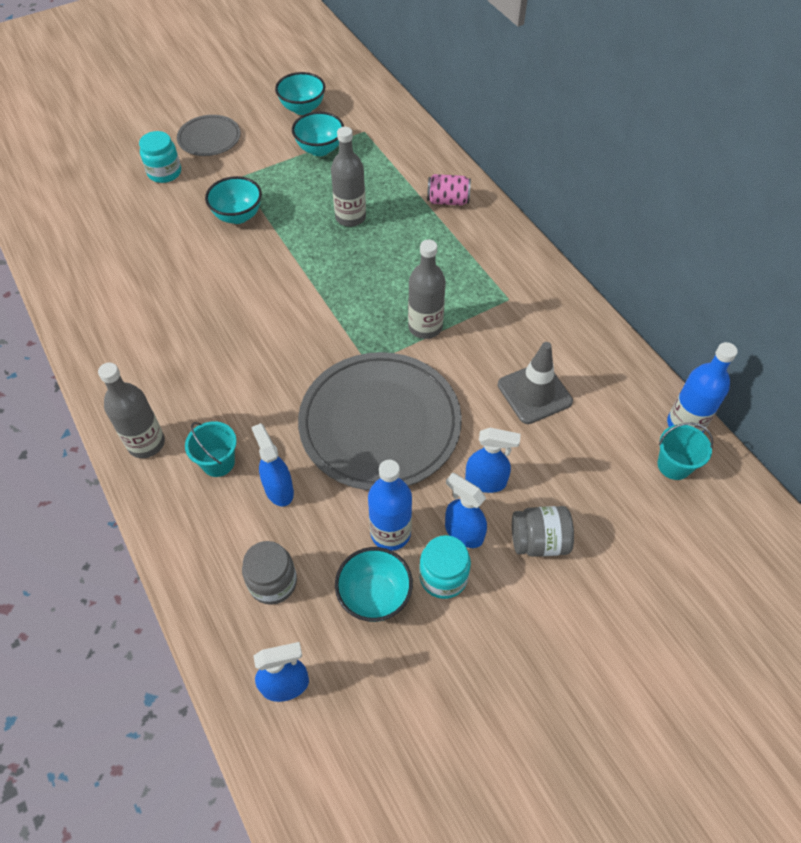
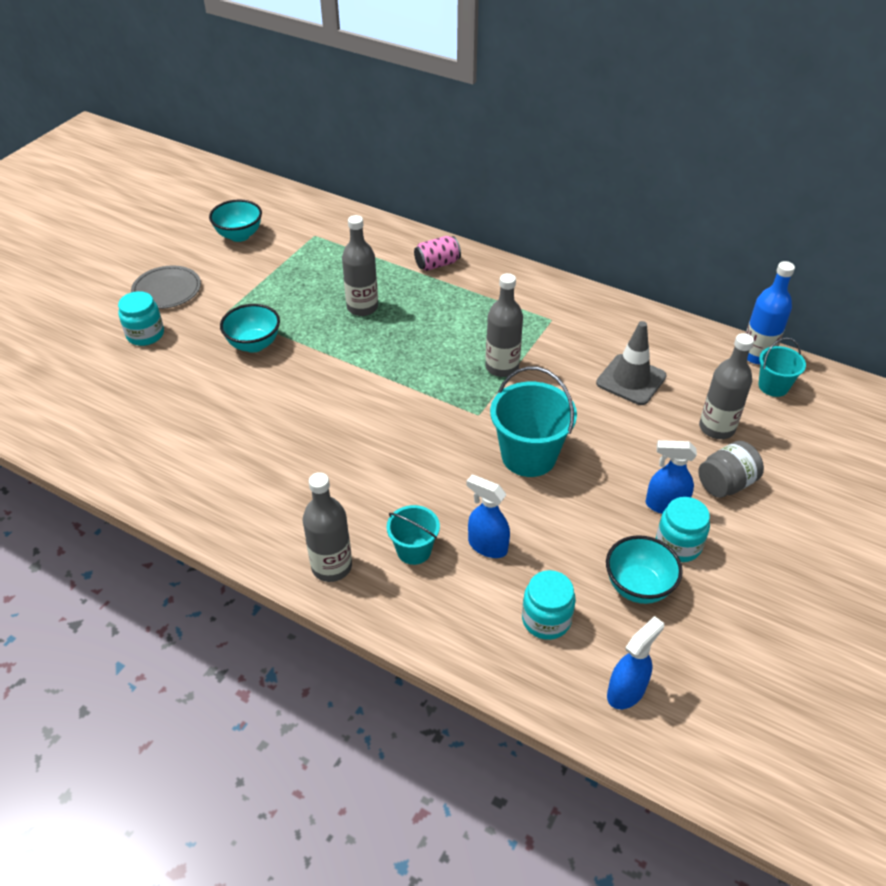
camera: 30 degrees left, 10 degrees down
(273, 582) = (546, 619): grey jar -> turquoise jar
(320, 149) = (285, 263): turquoise bowl -> none
(380, 423) = (528, 456): grey plate -> turquoise bucket
(390, 533) = (609, 533): blue bottle -> none
(486, 481) = (650, 460): blue spray bottle -> none
(578, 481) = (716, 428): none -> grey bottle

